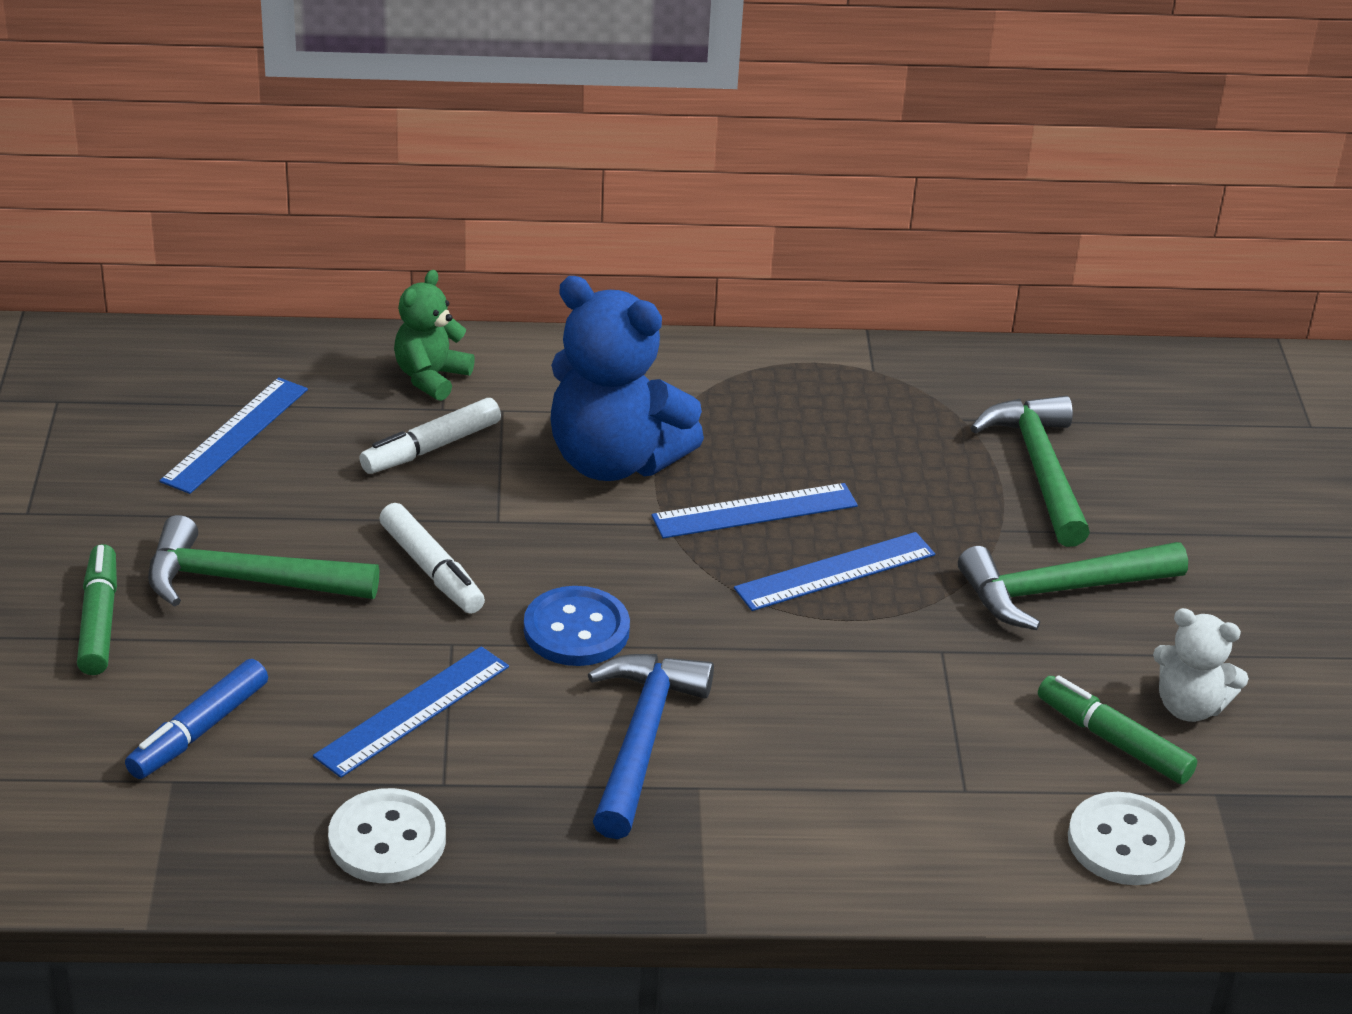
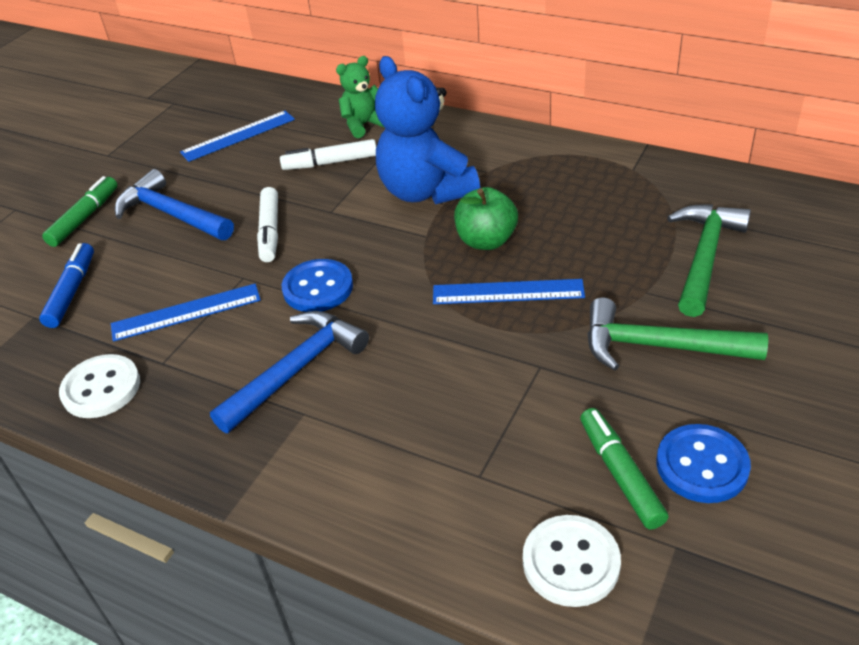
camera: 35 degrees right, 5 degrees up
(199, 730) = (72, 292): blue marker -> blue marker turned 120 degrees clockwise
(246, 581) = (172, 214): green hammer -> blue hammer
(755, 511) = (486, 241): blue ruler -> green apple
(1189, 706) = (702, 465): white teddy bear -> blue button

